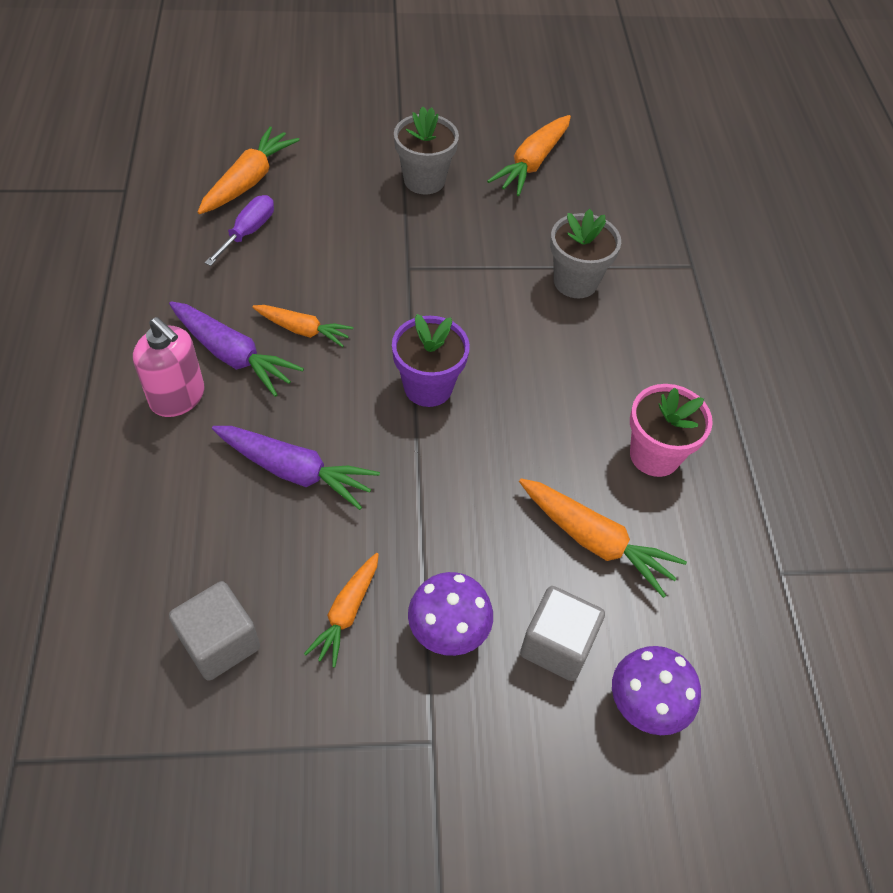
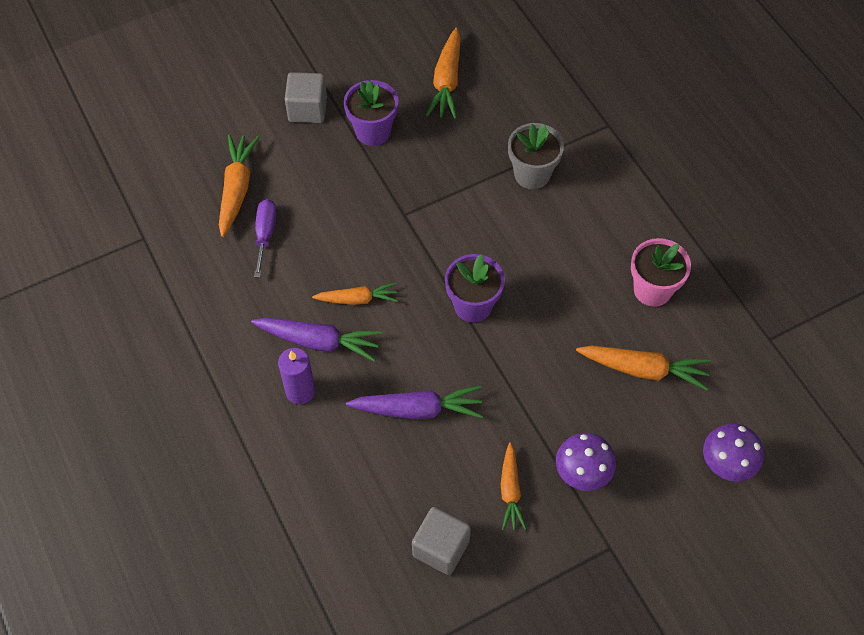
camera: 20 degrees left, 5 degrees up
(178, 397) = (300, 391): pink soap dispenser -> purple candle
(424, 180) = (373, 131): grey flower pot -> purple flower pot
(557, 645) = (654, 451): grey cube -> grey cube (307, 109)

